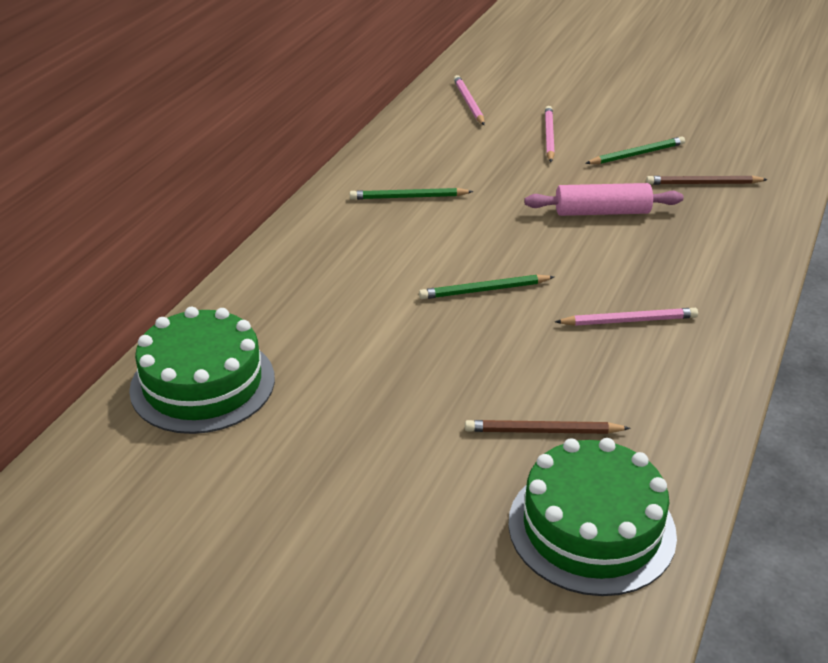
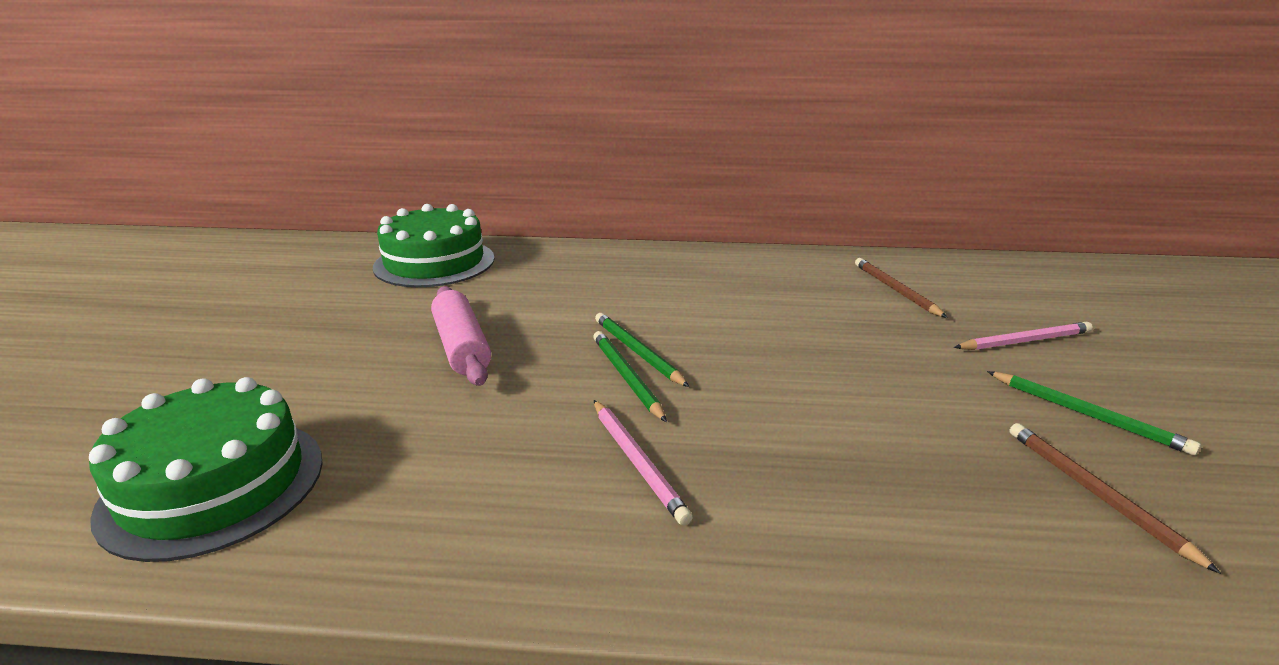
camera: 70 degrees right, 10 degrees down
(408, 197) = (778, 286): green pencil -> green pencil (627, 377)
(469, 103) = (1020, 283): pink pencil -> none
(543, 431) = (389, 427): brown pencil -> brown pencil (896, 290)
(602, 212) = (886, 405): pink rolling pin -> pink rolling pin (462, 347)

